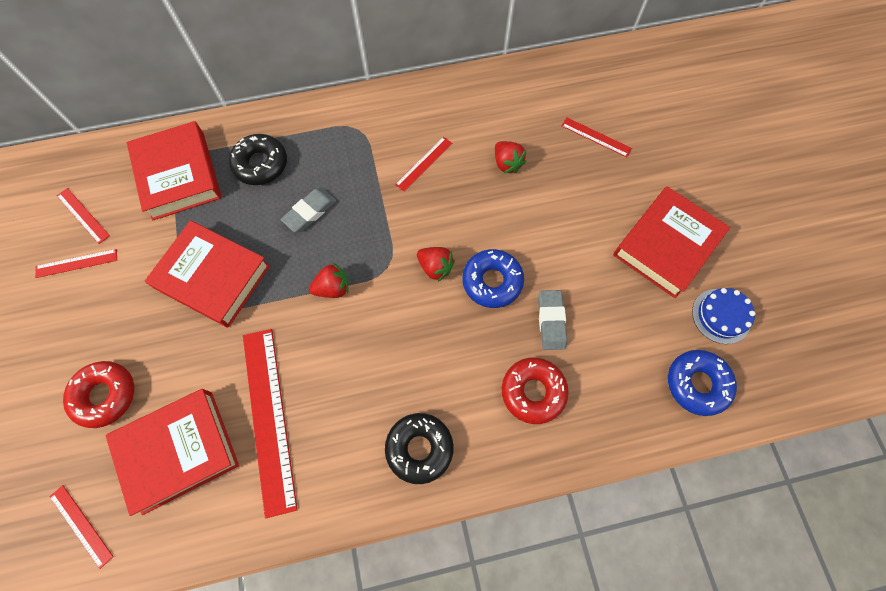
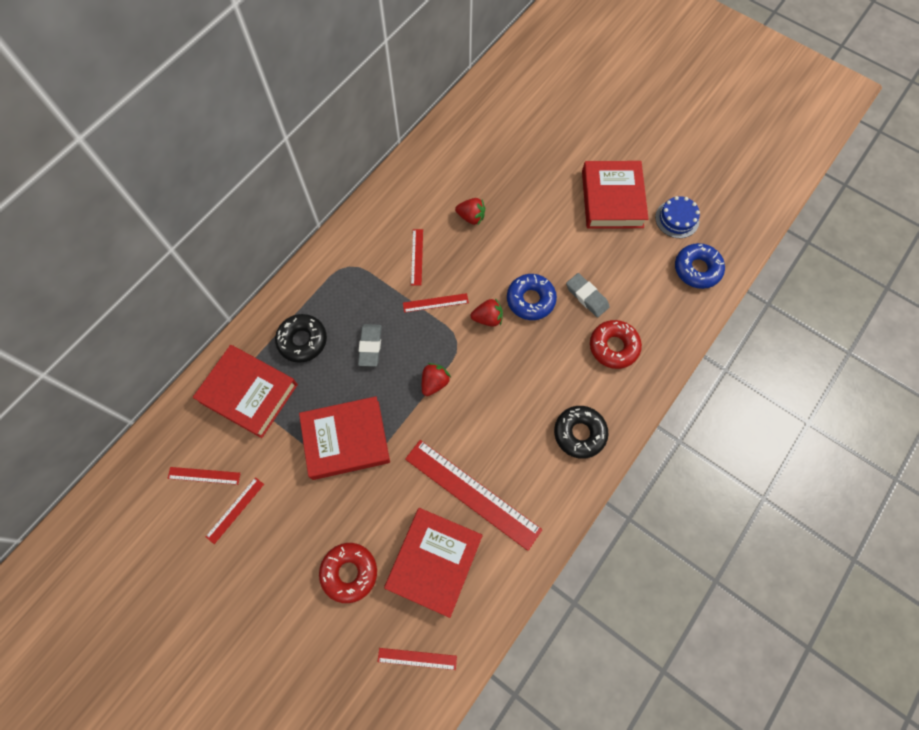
camera: 40 degrees left, 0 degrees up
(596, 137) = (511, 159): red ruler -> red ruler (435, 303)

